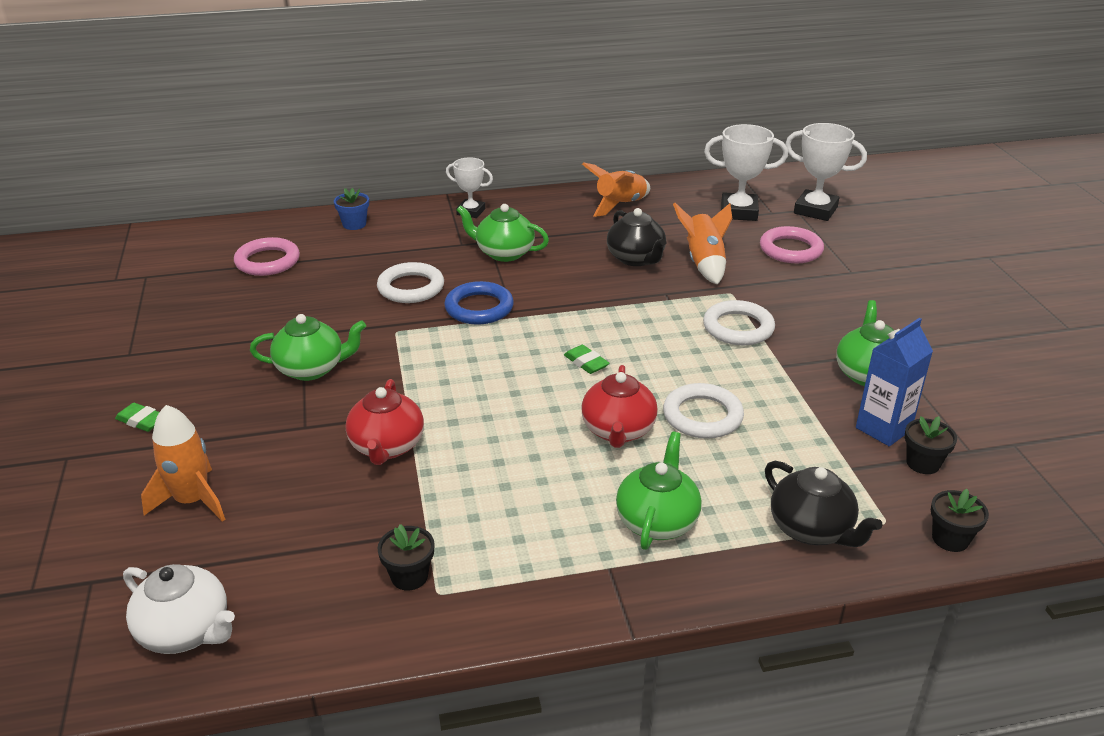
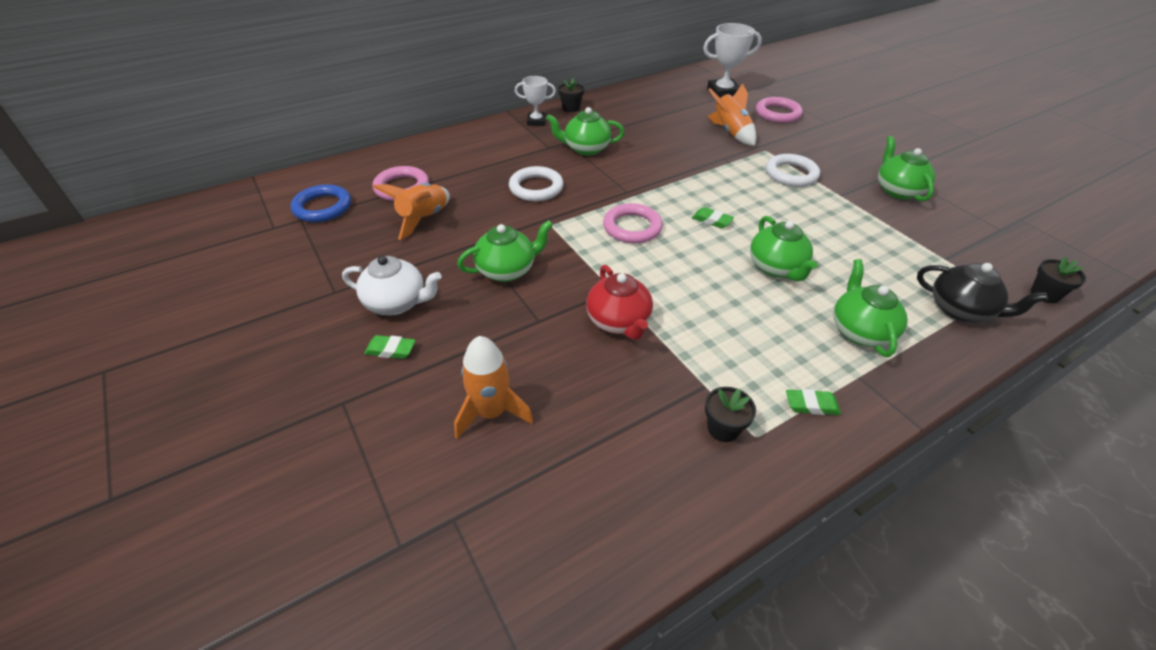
camera: 20 degrees left, 10 degrees up
(186, 631) = (578, 540): white teapot -> white teapot (397, 303)
(354, 224) = (452, 146): blue flower pot -> none
(479, 308) = (601, 194): blue ring -> blue ring (322, 207)
(484, 352) = (632, 227): none -> pink ring
(527, 580) = (811, 405): none -> green eraser
(618, 431) = (776, 268): red teapot -> green teapot
(620, 205) = (640, 100): orange rocket -> orange rocket (423, 219)
(636, 259) = (683, 137): black teapot -> none
(702, 416) = (822, 243): white ring -> none
(815, 210) = (770, 84): white trophy -> none
(883, 429) = (939, 226): blue carton -> none
(922, 463) = (983, 245): black flower pot -> black flower pot (571, 108)

